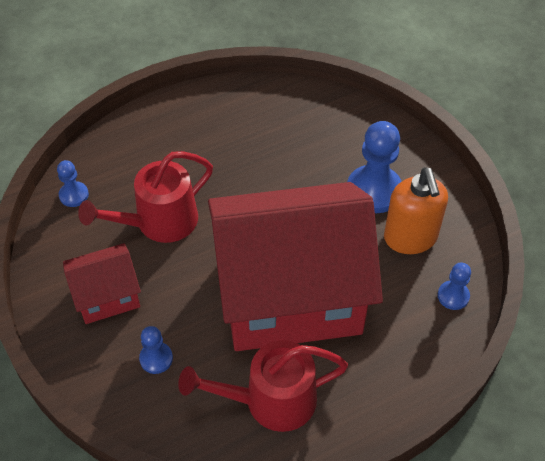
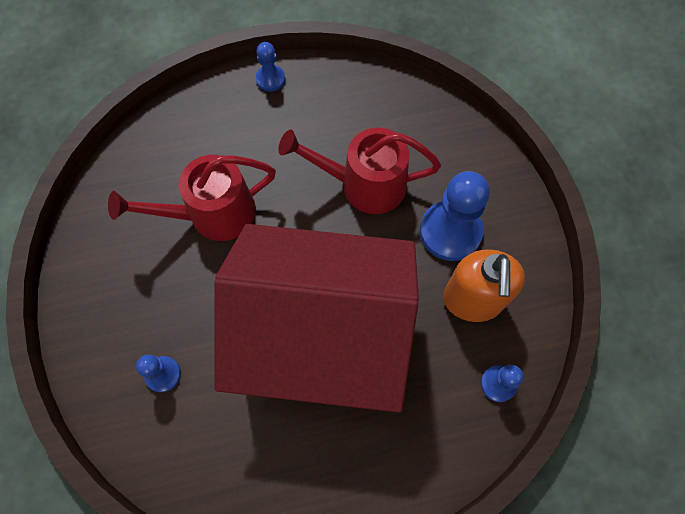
camera: 15 degrees right, 15 degrees up
(74, 195) = (136, 161): blue pawn -> blue pawn (270, 79)
(107, 296) = (135, 288): red house -> none
(270, 401) = (264, 457): red watering can -> red watering can (364, 184)

